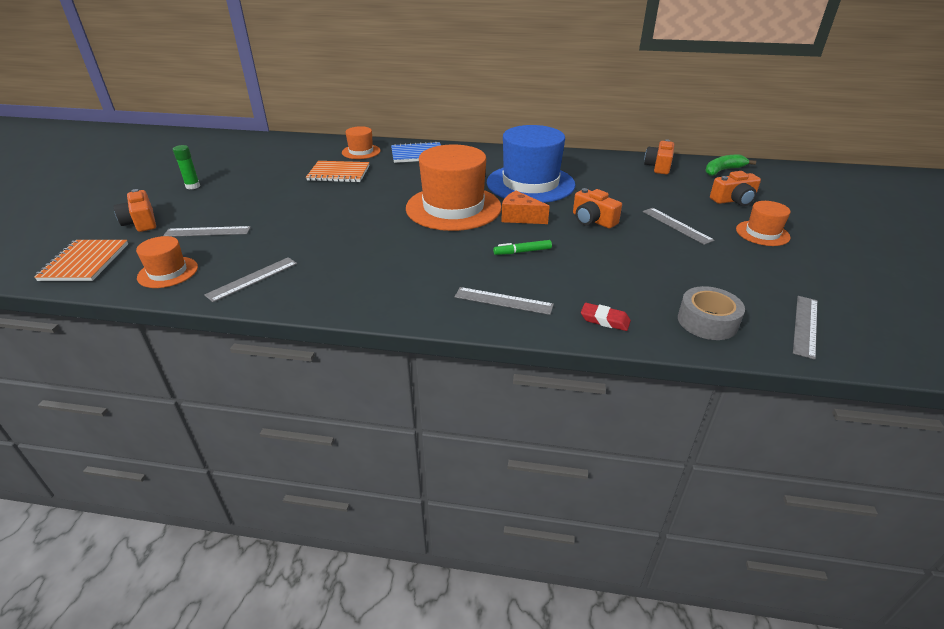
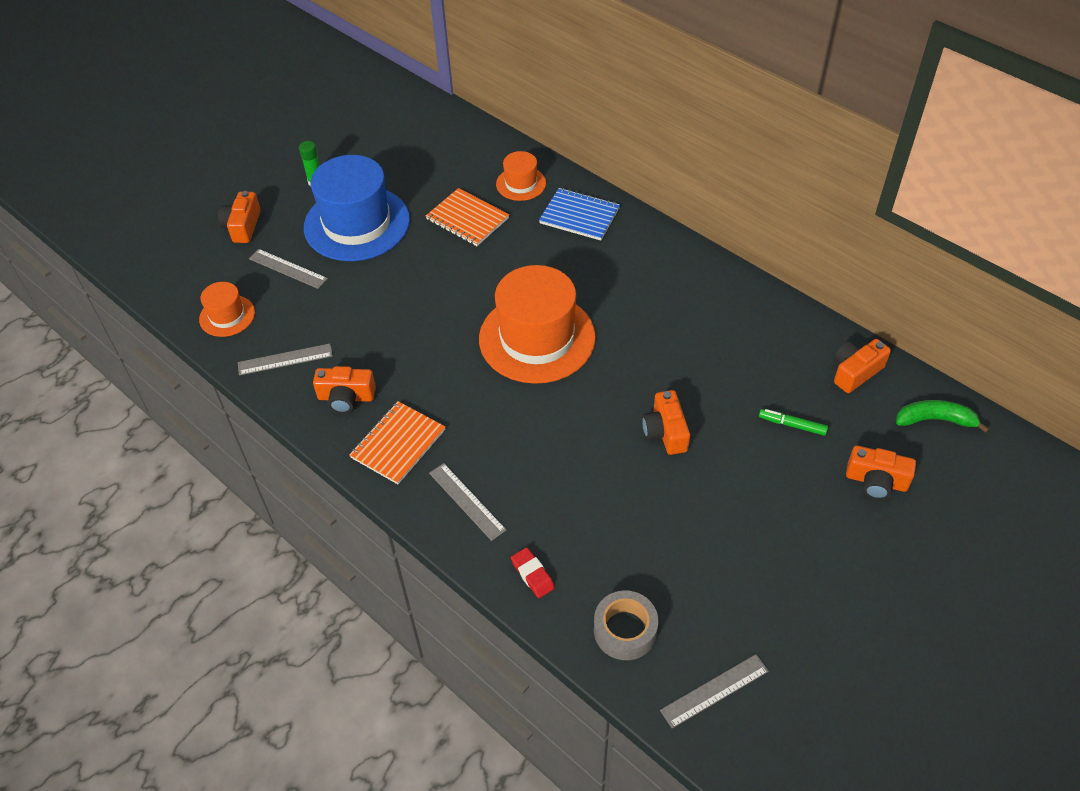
camera: 35 degrees right, 15 degrees up
(85, 262) = (174, 269): orange notebook -> orange notebook (398, 444)
(334, 281) = (346, 397): none -> orange camera
(520, 217) = (591, 388): orange cheese -> none
(522, 252) = (544, 444): green marker -> green marker (792, 425)
(530, 183) = (658, 333): blue hat -> blue hat (357, 223)
(676, 225) = (751, 487): grey ruler -> none
(762, 233) = (838, 551): orange hat -> none

